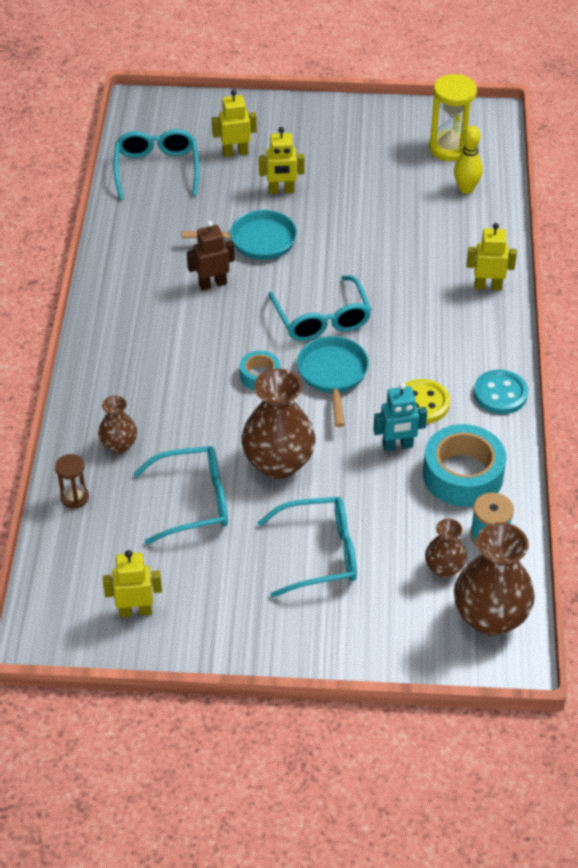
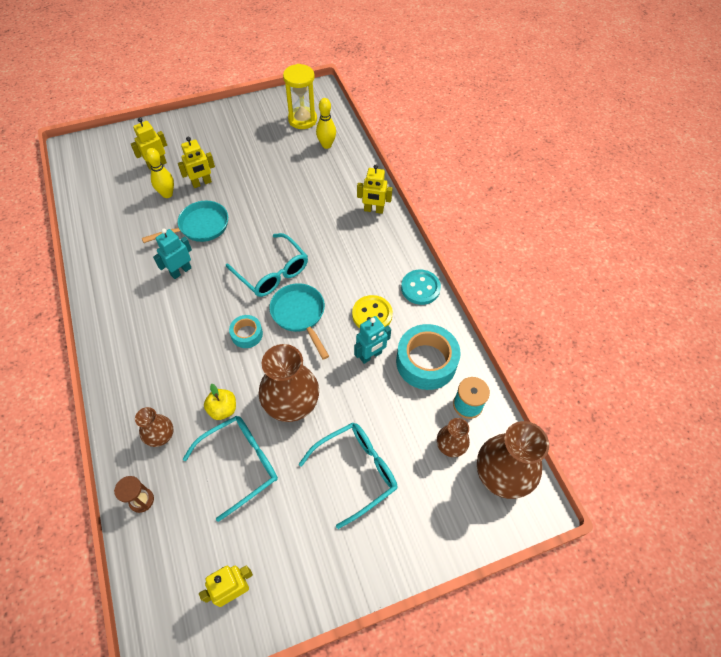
camera: 25 degrees left, 10 degrees up
(157, 169) = (103, 194): turquoise glasses -> none
(198, 442) = (223, 409): none -> yellow apple
(212, 284) = (181, 271): brown robot -> turquoise robot
(233, 191) = (167, 194): none -> yellow bowling pin
(488, 286) = (373, 210): yellow robot -> yellow robot turned 150 degrees counterclockwise

